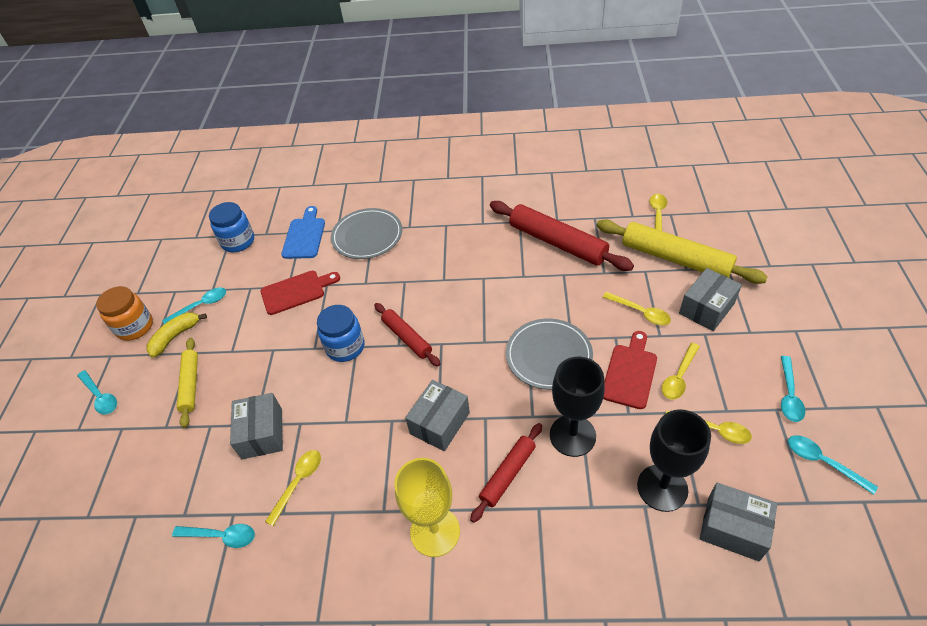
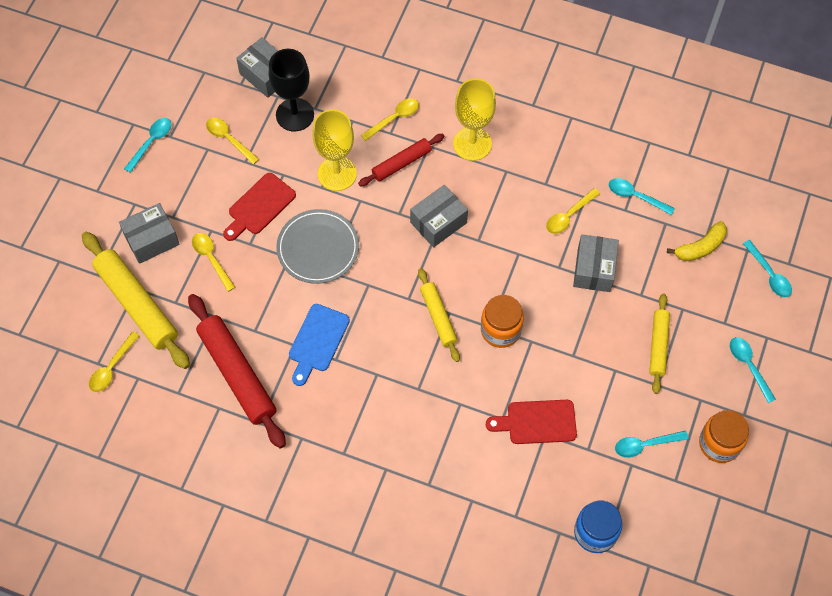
camera: 165 degrees left, 15 degrees up
(175, 337) = (674, 412): yellow banana -> yellow banana (700, 247)
(304, 236) = (513, 507): blue cutting board -> blue cutting board (317, 341)
(345, 347) = (500, 330): blue jar -> orange jar
(367, 236) = (439, 474): grey plate -> none
(407, 338) = (438, 317): red rolling pin -> yellow rolling pin
(572, 435) = (337, 173): black goblet -> yellow goblet
(679, 377) = (223, 188): yellow spoon -> yellow spoon (394, 118)
(822, 462) = (171, 91): turquoise spoon -> turquoise spoon (769, 274)

